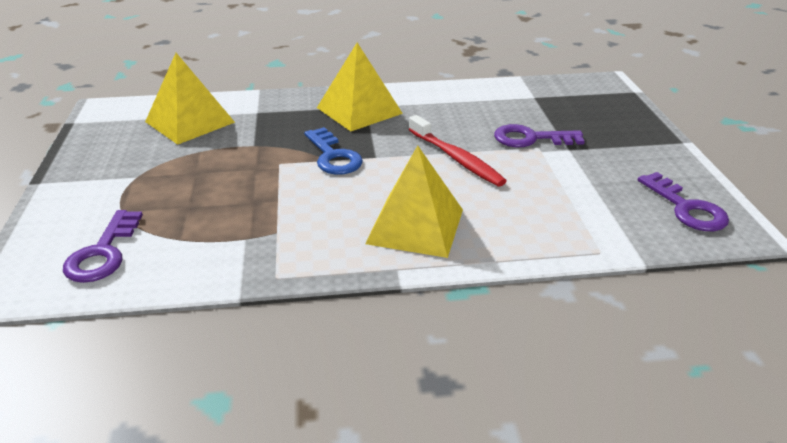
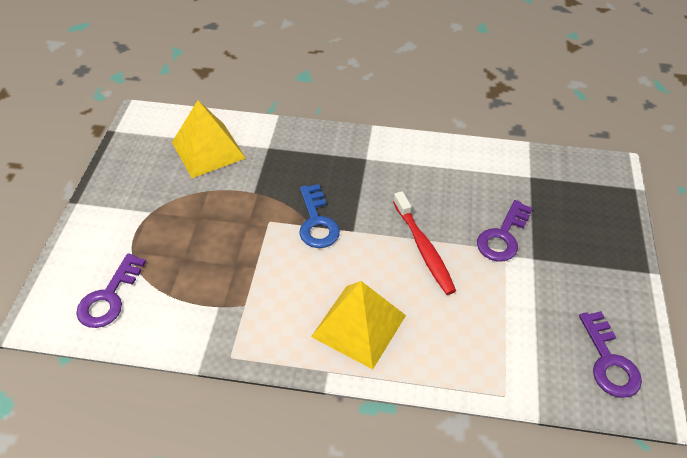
camera: 15 degrees right, 15 degrees up
(359, 110) = (358, 164): yellow pyramid -> none
(531, 138) = (503, 236): purple key -> purple key turned 75 degrees counterclockwise

